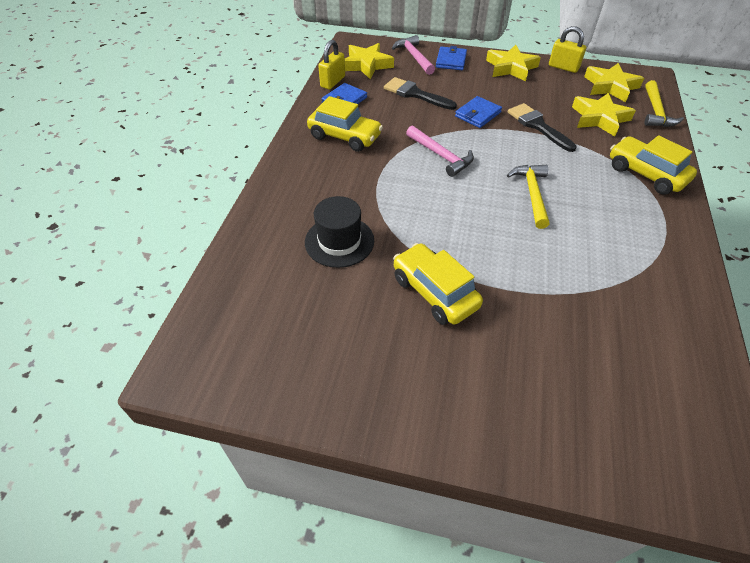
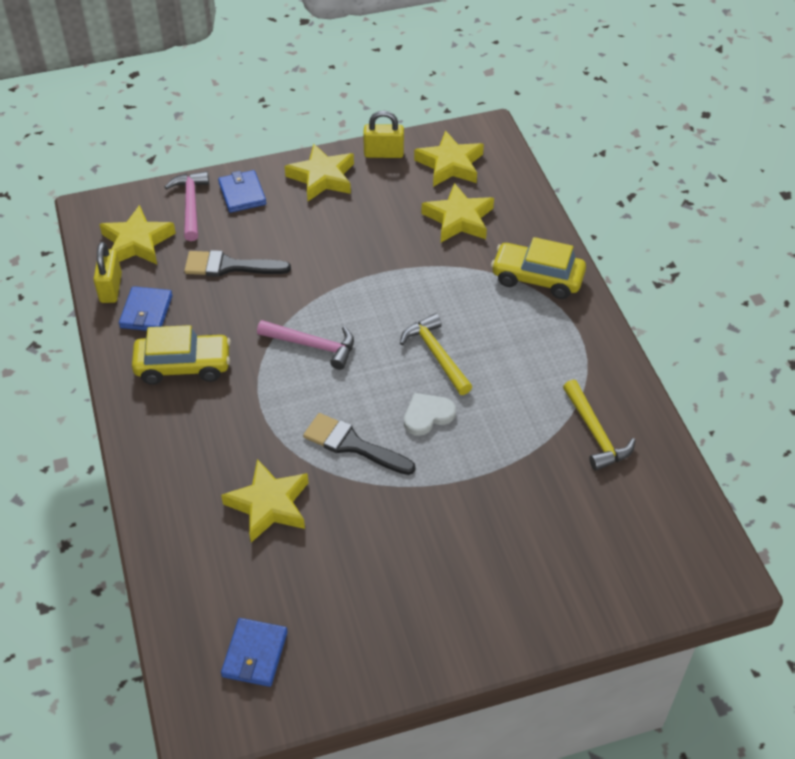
camera: 30 degrees left, 0 degrees up
(339, 241) = (269, 505): black hat -> yellow star
(414, 57) = (190, 205): pink hammer -> pink hammer turned 45 degrees clockwise
(434, 292) = (400, 515): yellow car -> none
(478, 114) = (321, 268): blue wallet -> blue wallet (255, 654)
(500, 231) = (427, 415): none -> white heart
(537, 126) = (397, 257): black brush -> black brush (352, 445)
(656, 112) = (514, 185): yellow hammer -> yellow hammer (595, 433)

